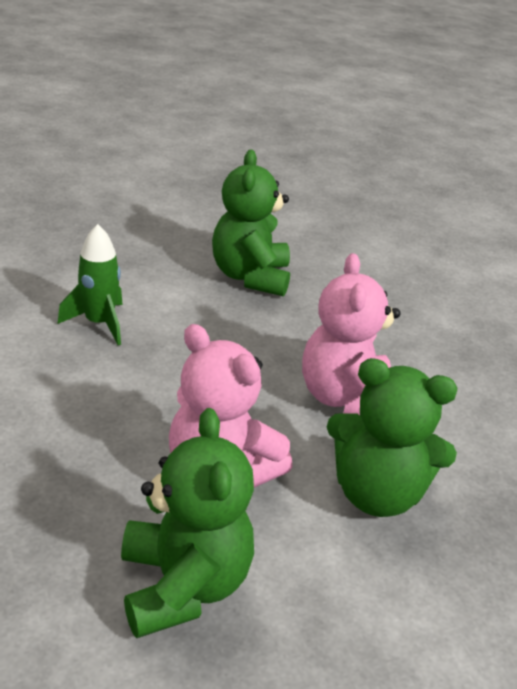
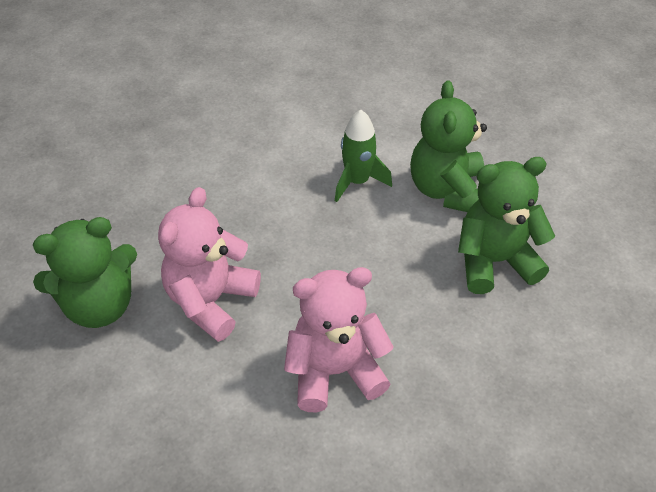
camera: 80 degrees right, 15 degrees up
(376, 493) = (219, 411): green teddy bear -> green teddy bear (447, 190)

